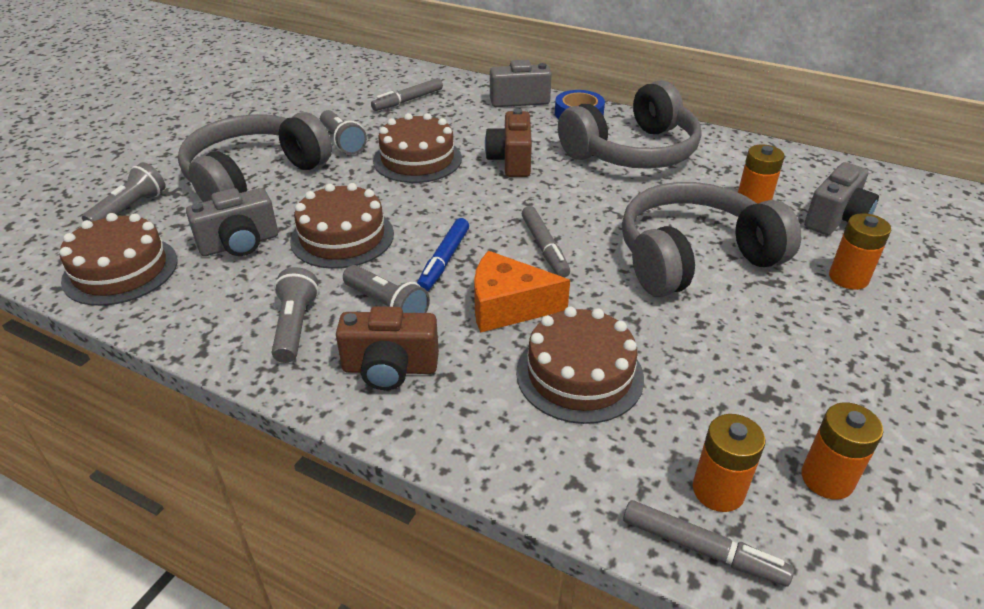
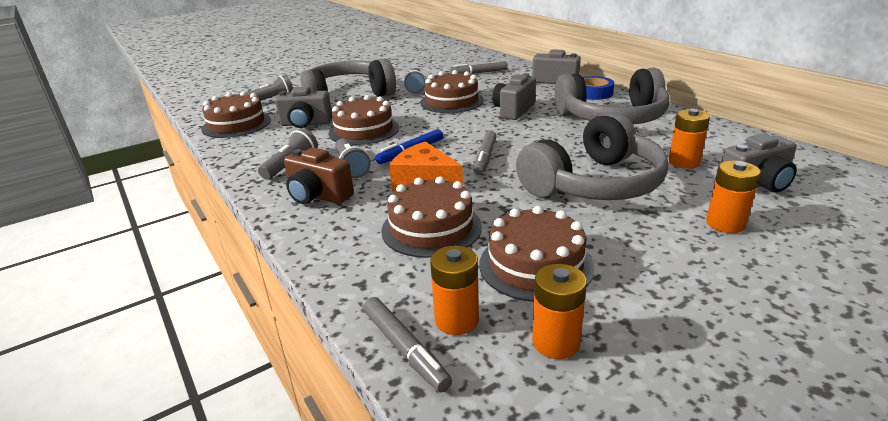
camera: 30 degrees right, 10 degrees down
(511, 161) = (513, 111): brown camera -> grey camera
(694, 257) = (594, 184): grey headphones -> grey headphones turned 135 degrees clockwise
(730, 389) = (535, 265): none -> brown cake

